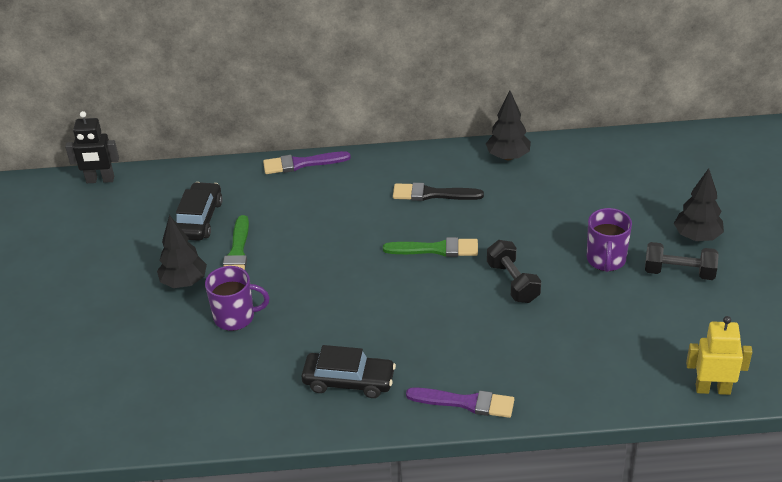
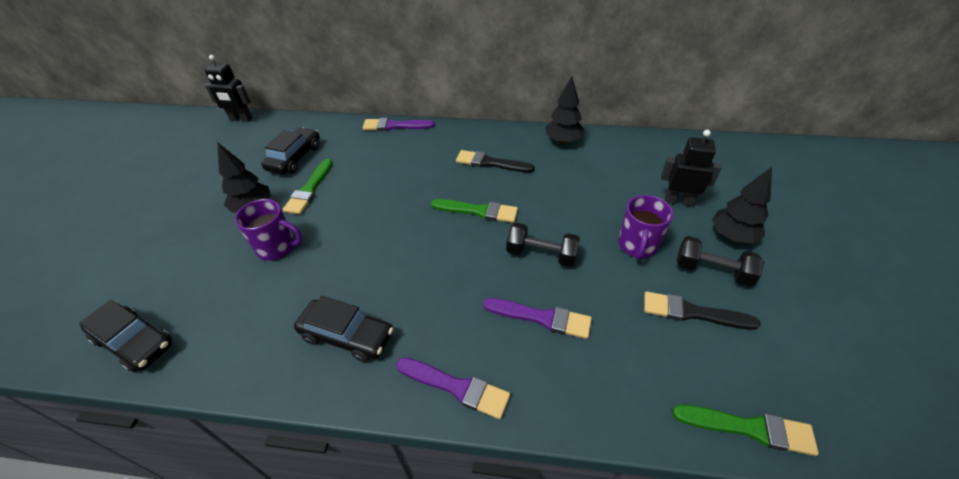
camera: 10 degrees right, 5 degrees up
(143, 420) = (134, 342): none -> black car
(513, 282) = (541, 254): black dumbbell -> black dumbbell turned 60 degrees counterclockwise
(527, 337) = (542, 318): none -> purple brush
(642, 209) = (678, 201): none -> black robot
(663, 311) = (692, 312): none -> black brush
(712, 389) = (749, 428): yellow robot -> green brush

